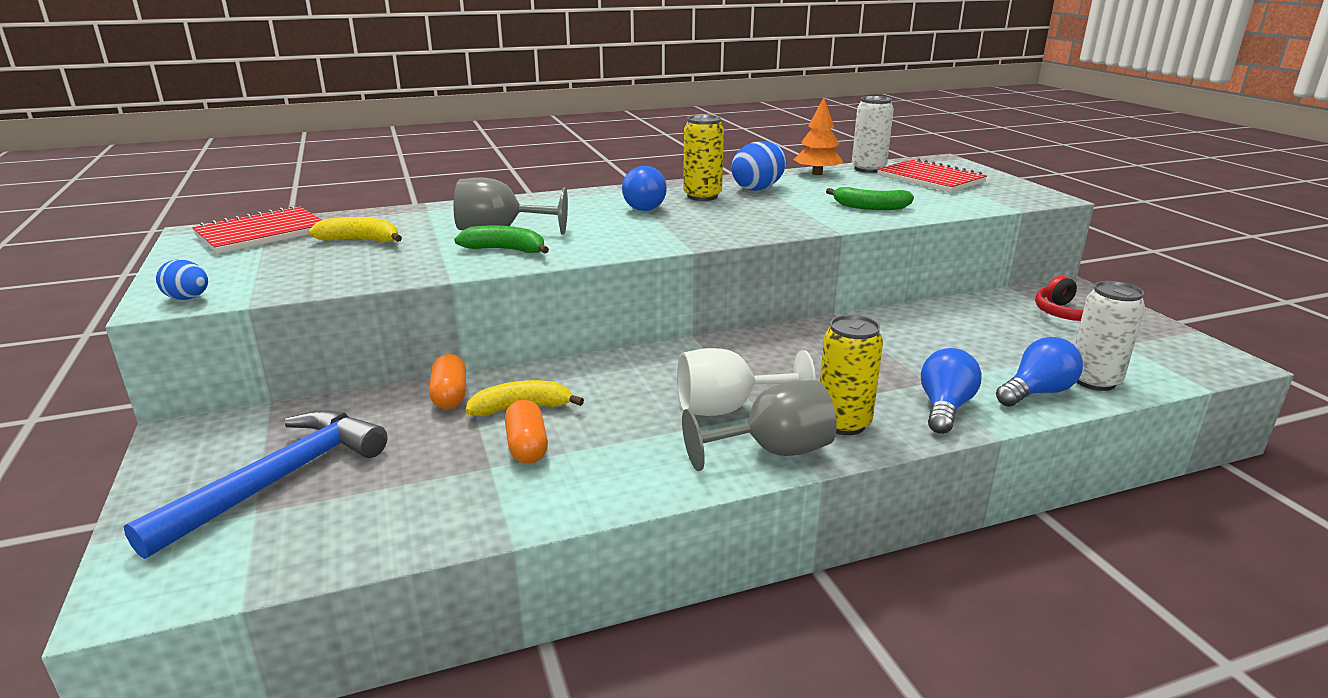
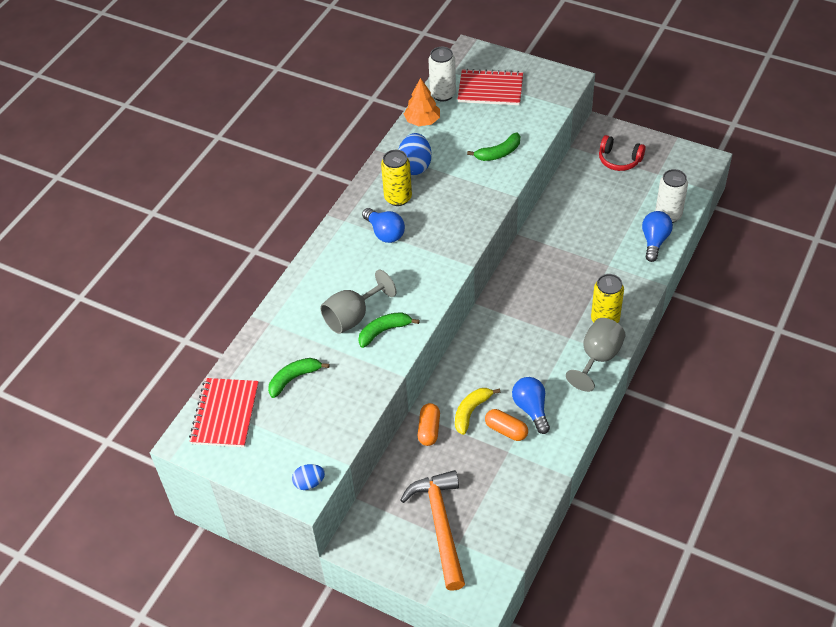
camera: 40 degrees left, 25 degrees up
(278, 480) = (440, 525): blue hammer -> orange hammer
(360, 240) = (294, 379): yellow banana -> green banana
(450, 395) = (429, 429): orange capsule -> orange capsule turned 60 degrees clockwise
(727, 409) = (552, 345): white goblet -> none
(944, 408) = (631, 279): blue light bulb -> blue light bulb (531, 409)

